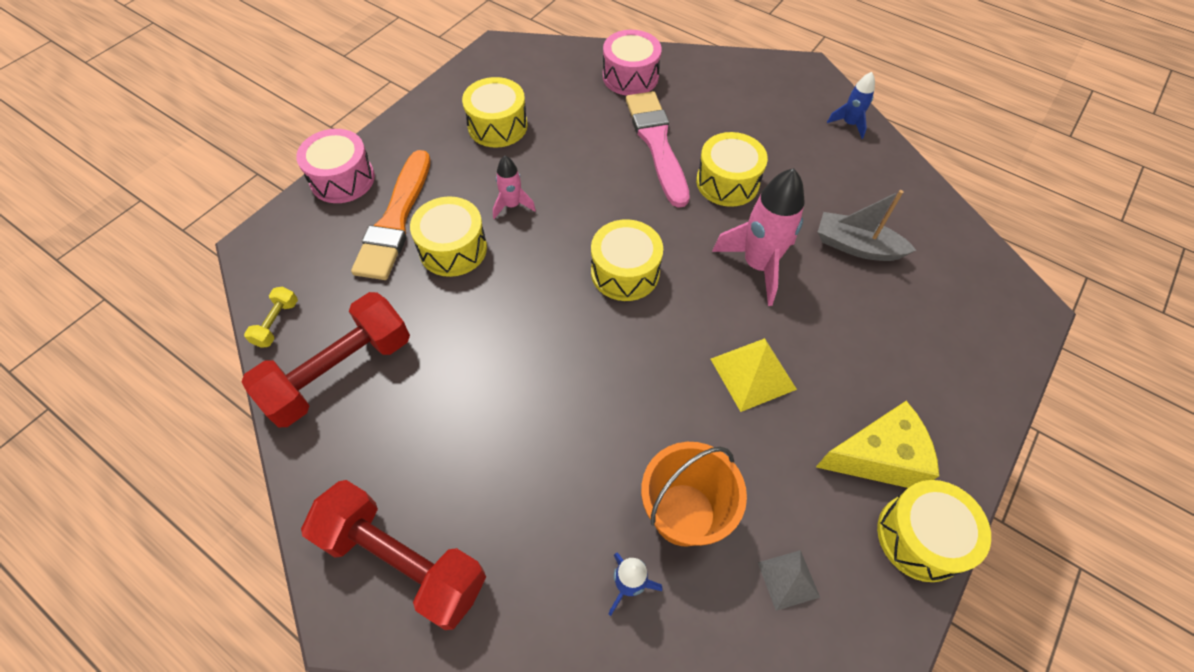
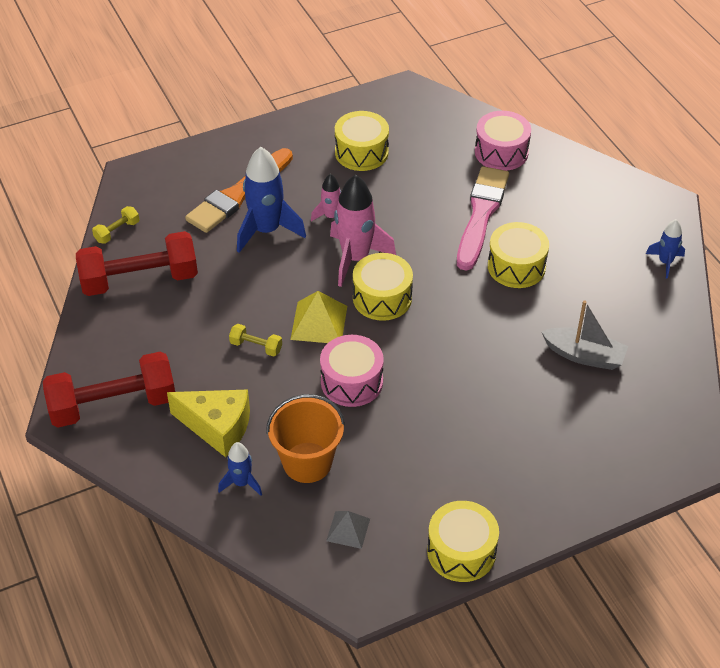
camera: 30 degrees right, 10 degrees down
(342, 179) = (219, 149): pink drum -> pink drum (351, 382)
(403, 561) = (113, 405): red dumbbell -> red dumbbell turned 75 degrees counterclockwise
(453, 249) = (266, 230): yellow drum -> blue rocket
(529, 393) = (256, 346): none -> yellow dumbbell
(753, 373) = (425, 404): yellow pyramid -> yellow pyramid (319, 322)
(758, 265) = (490, 336): pink rocket -> pink rocket (355, 258)
(856, 246) = (584, 355): grey boat -> grey boat turned 150 degrees clockwise
(877, 457) = (473, 494): yellow cheese -> yellow cheese (217, 427)

